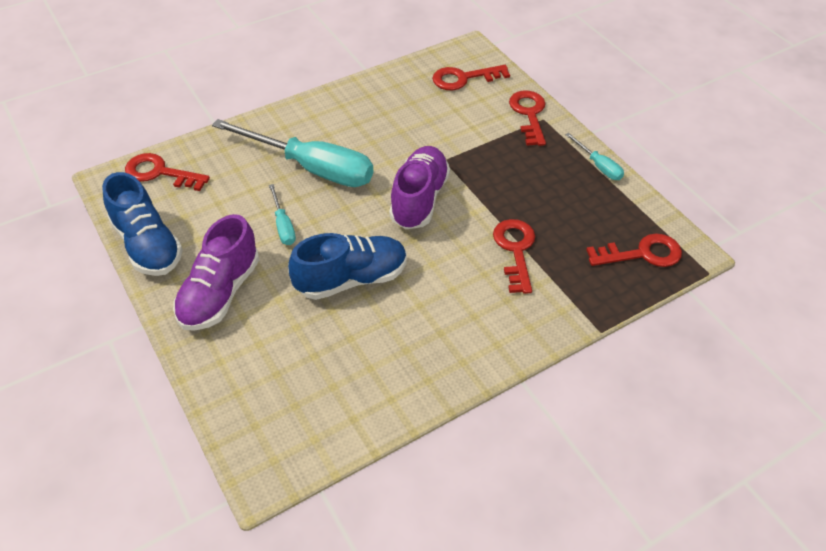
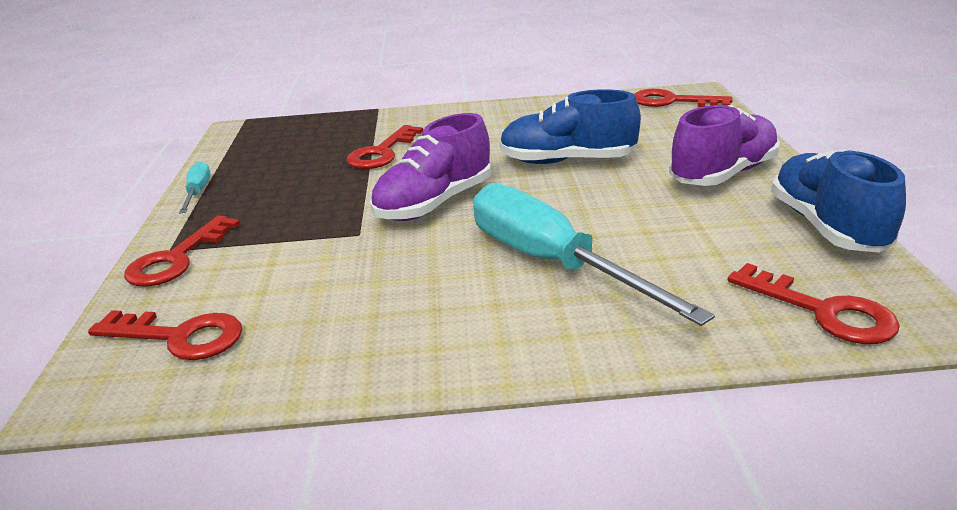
camera: 150 degrees left, 20 degrees down
(283, 225) = (625, 212): turquoise screwdriver -> none
(641, 254) = (276, 134): red key -> red key (672, 101)

